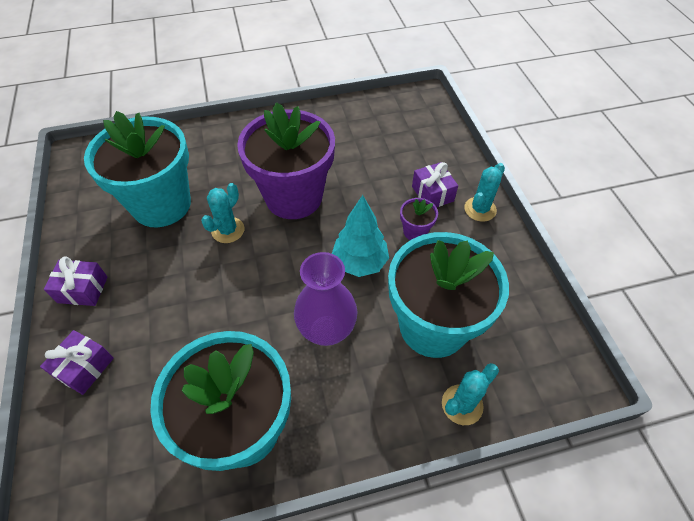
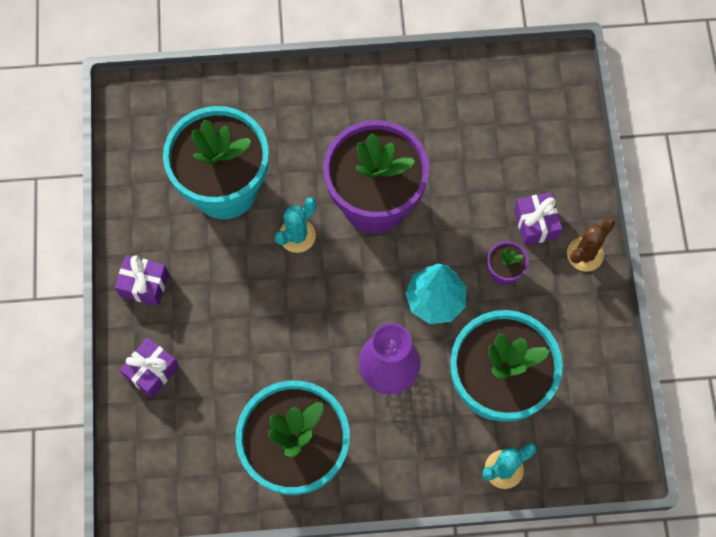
camera: 10 degrees right, 15 degrees up
(480, 209) = (585, 254): turquoise cactus -> brown cactus

